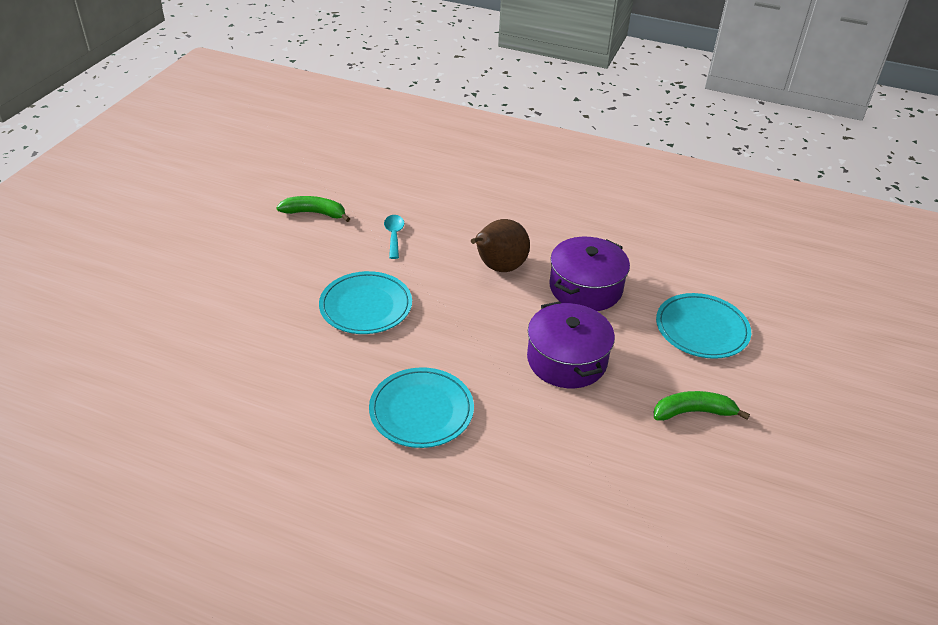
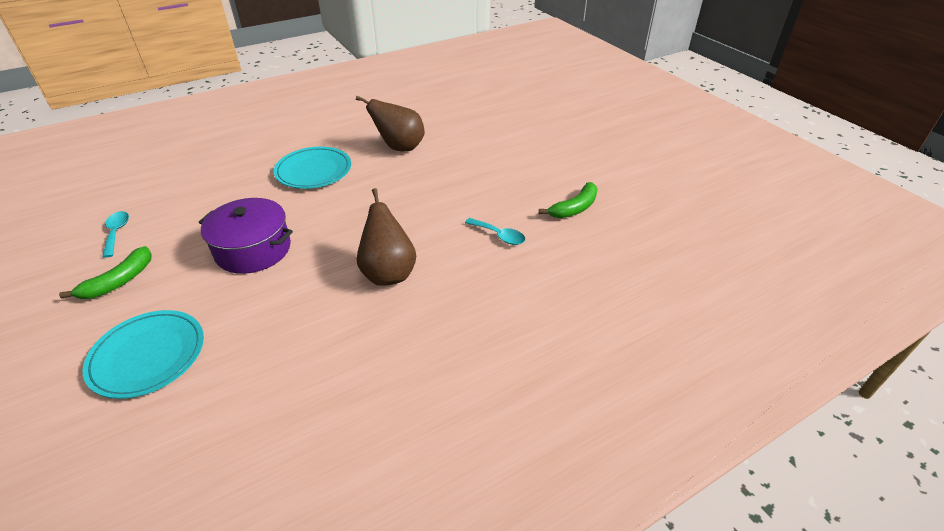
camera: 130 degrees right, 0 degrees up
(309, 371) = (400, 147): none -> brown pear
(366, 306) = (429, 188): turquoise plate -> none
(585, 288) = (296, 312): purple pot -> none
(669, 481) = (117, 232): none -> turquoise spoon

